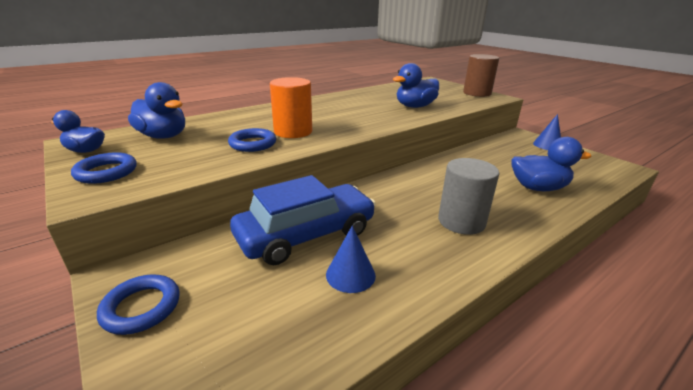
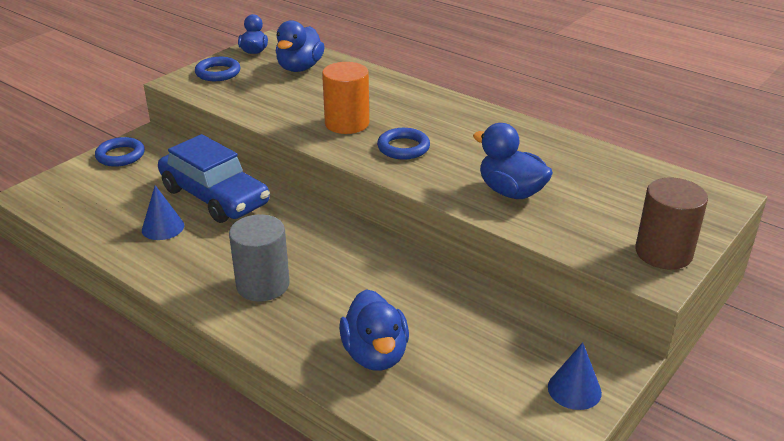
camera: 75 degrees right, 5 degrees up
(253, 144) = (301, 111): blue ring -> blue ring (403, 148)

